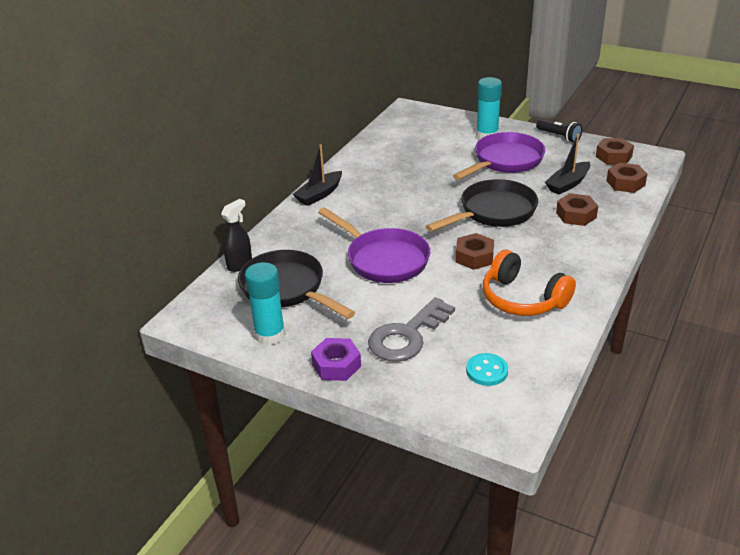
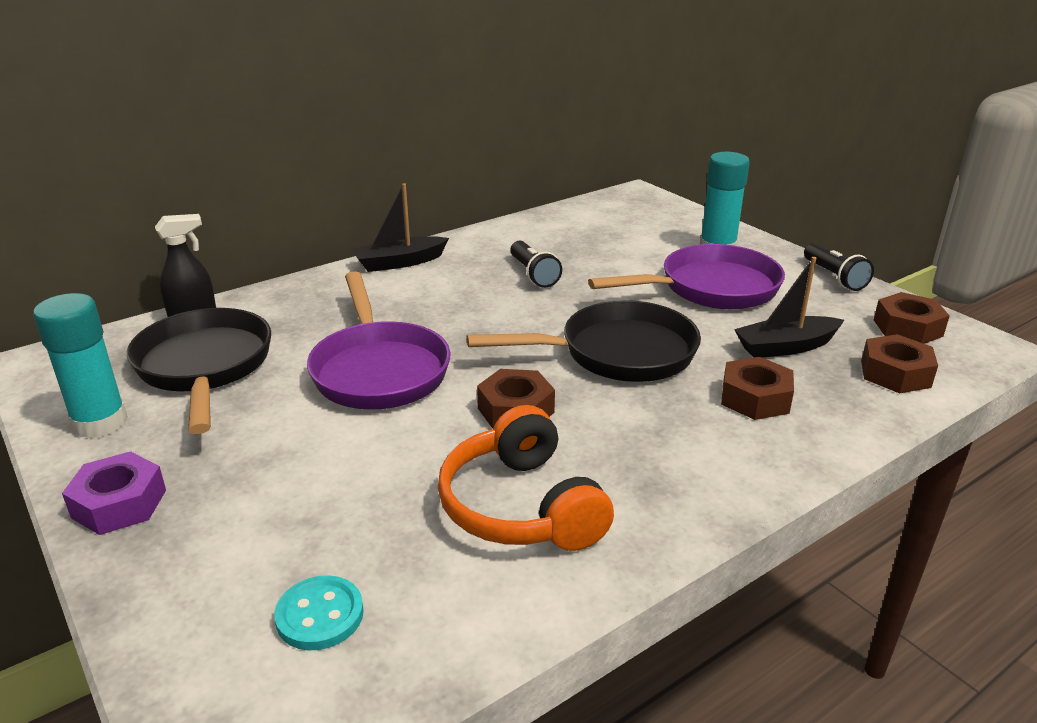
camera: 25 degrees right, 5 degrees down
(404, 179) = (533, 274): none -> black flashlight
(407, 336) = (271, 498): grey key -> none

